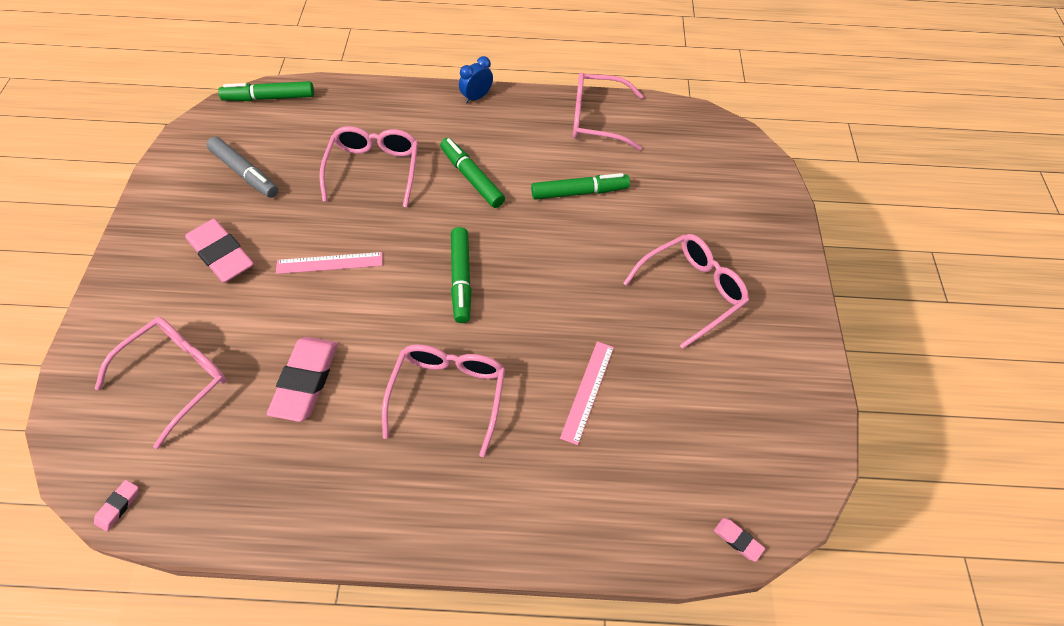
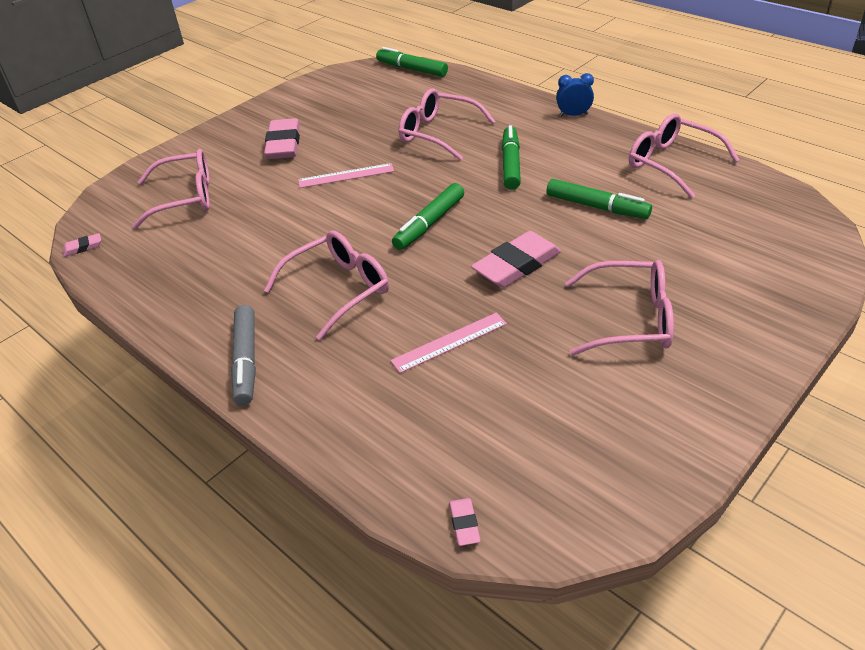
camera: 45 degrees right, 15 degrees down
(245, 173) = (348, 105): grey marker -> grey marker (246, 361)
(306, 381) = (255, 235): pink eraser -> pink eraser (516, 265)
(329, 263) = (346, 176): pink ruler -> pink ruler turned 45 degrees counterclockwise
(374, 170) = (439, 133): pink glasses -> pink glasses turned 105 degrees counterclockwise

